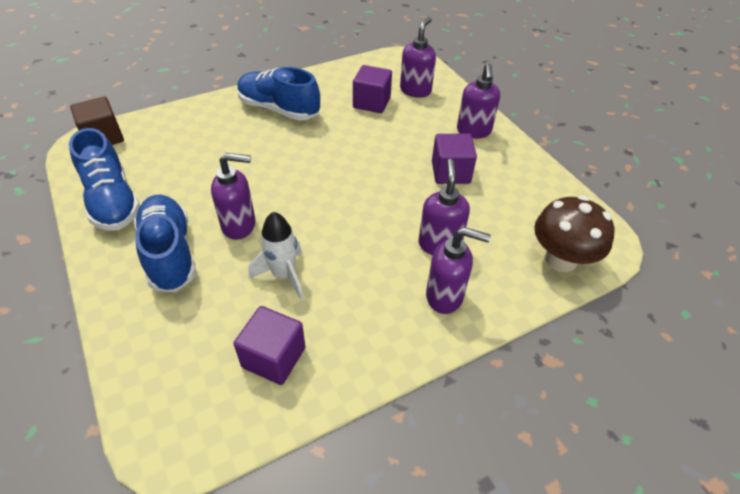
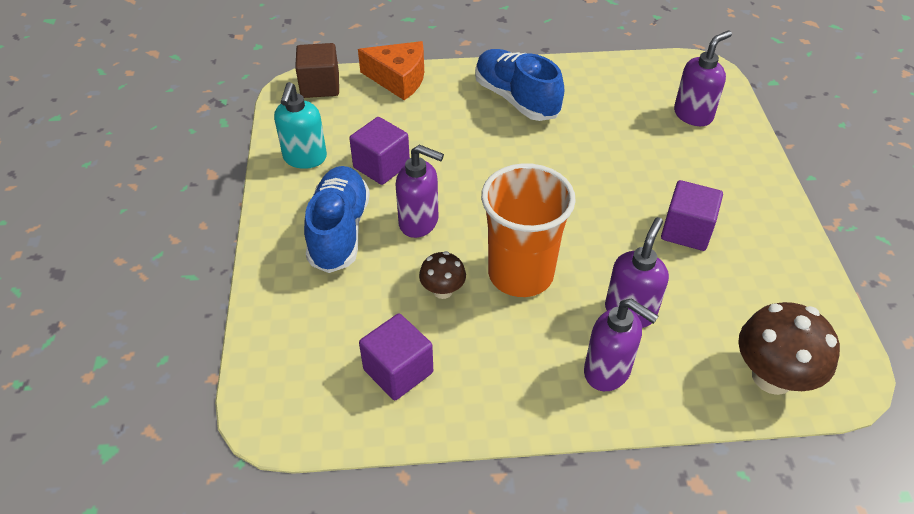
camera: 25 degrees right, 0 degrees up
(112, 200) = (305, 158): blue shoe -> turquoise soap dispenser
(173, 116) = (398, 79): none -> orange cheese
(283, 275) = (442, 290): white rocket -> brown mushroom
(342, 241) = (520, 274): none -> orange cup
(371, 102) = (630, 117): purple cube -> purple cube (381, 166)
(473, 131) = (743, 187): purple soap dispenser -> none

